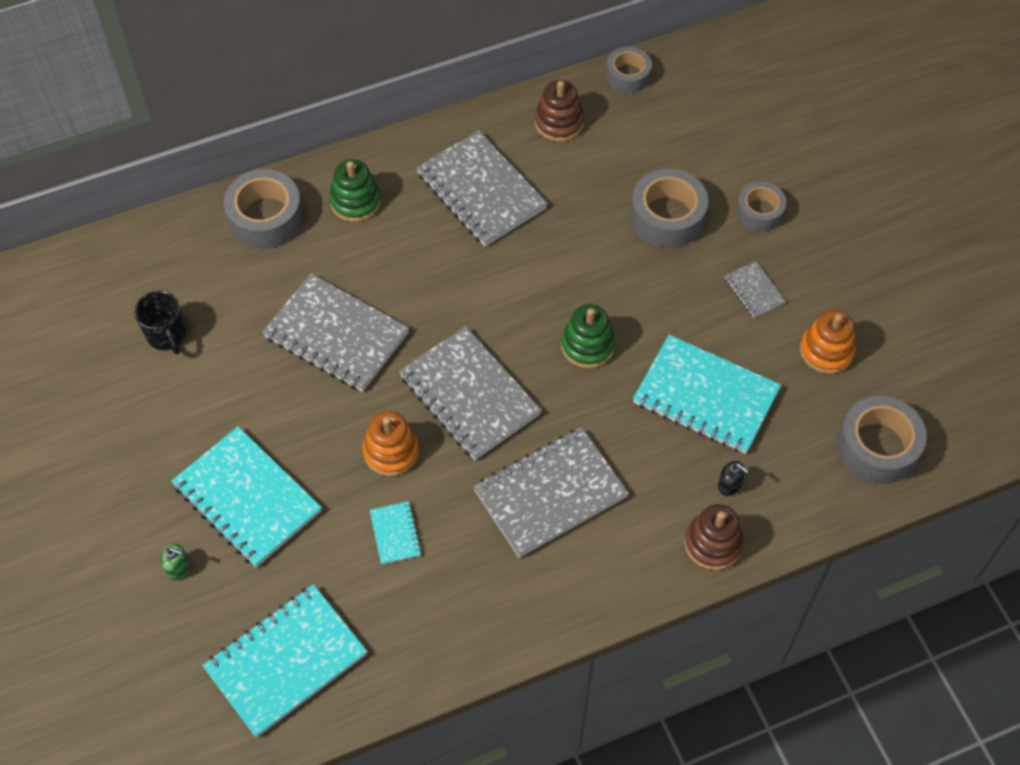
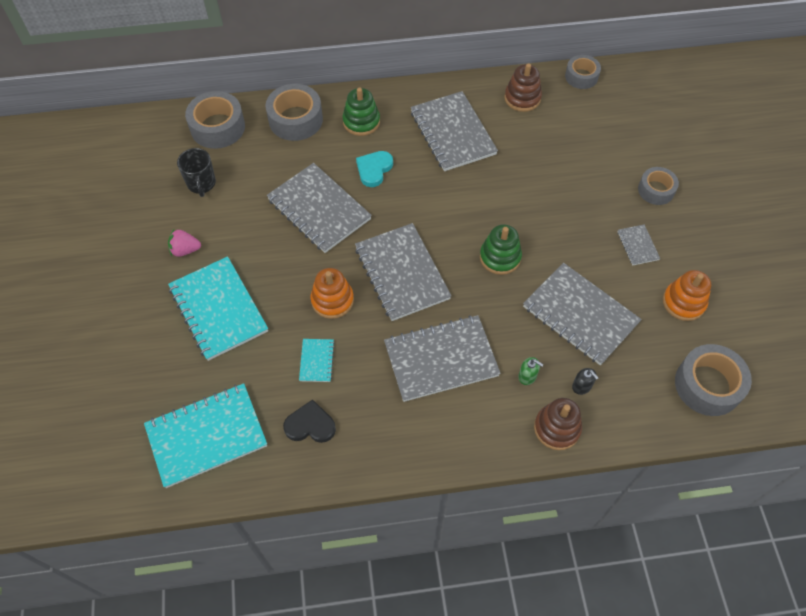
camera: 15 degrees right, 0 degrees up
(176, 430) = (185, 250): none -> pink strawberry
(178, 568) = (153, 347): green soap dispenser -> green soap dispenser (527, 376)
(392, 264) = (374, 169): none -> turquoise heart
(412, 615) = (310, 425): none -> black heart
(667, 217) = (585, 179): grey tape -> grey tape (218, 127)
(705, 397) = (580, 315): turquoise notebook -> grey notebook

